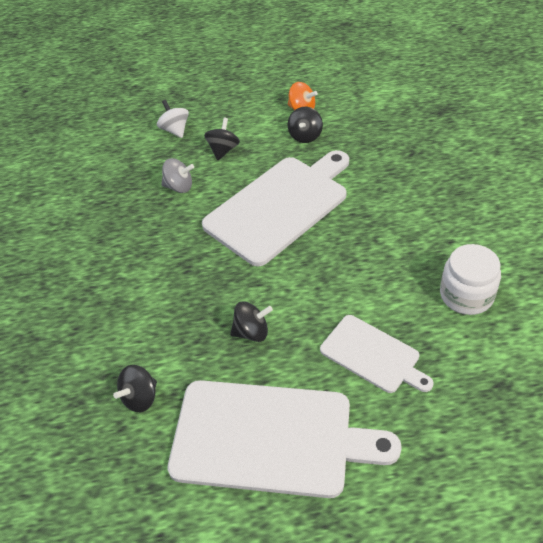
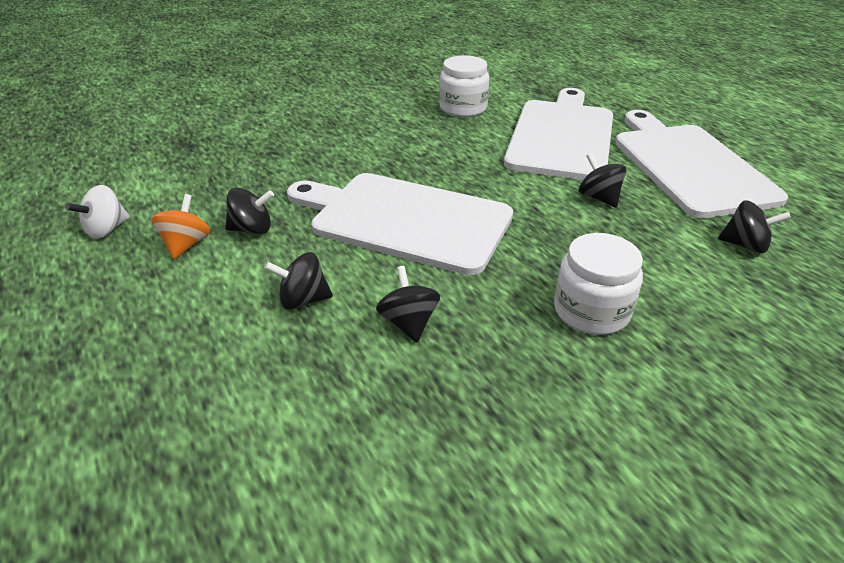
camera: 115 degrees left, 10 degrees down
(137, 268) = (591, 311): none -> white jar
(175, 130) = (256, 380): white spinning top -> white spinning top (107, 230)
(179, 187) = (409, 323): grey spinning top -> black spinning top
(373, 355) = (561, 136): white cutting board -> white cutting board, size x1.81

